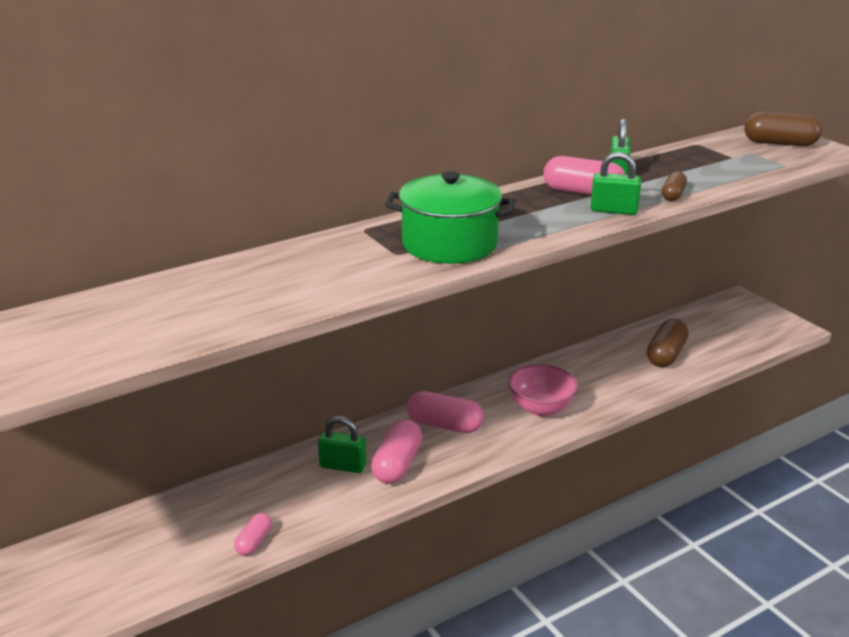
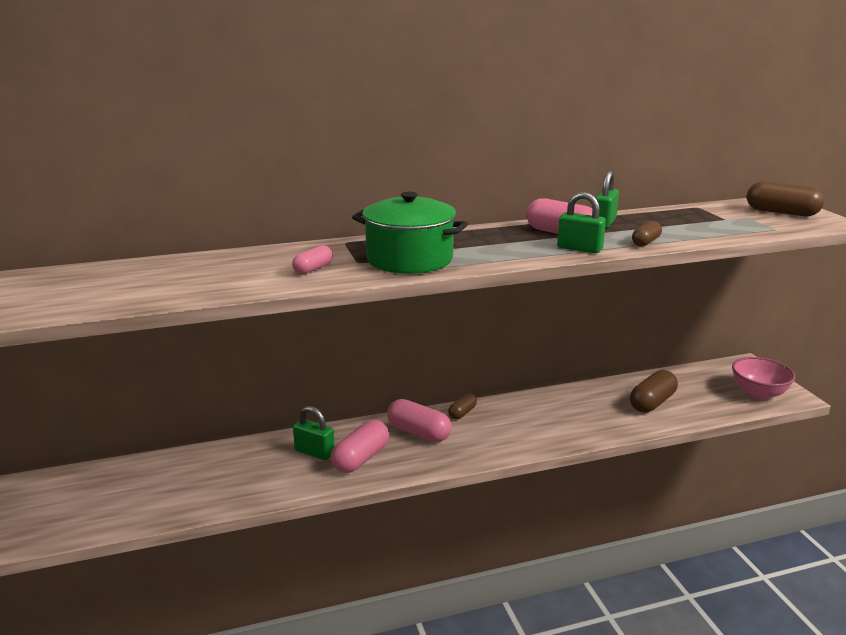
camera: 15 degrees right, 5 degrees down
(254, 542) = (207, 502): pink capsule -> pink capsule (313, 269)
(480, 395) = (462, 413): none -> brown capsule
(541, 408) = (512, 431): pink bowl -> pink bowl (758, 393)

